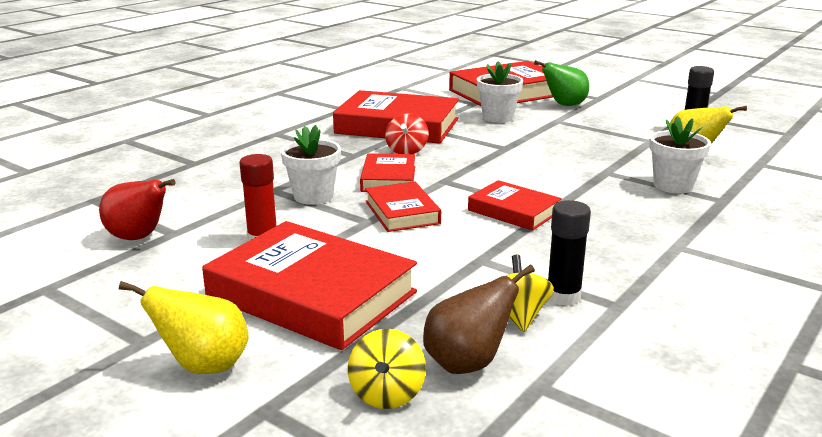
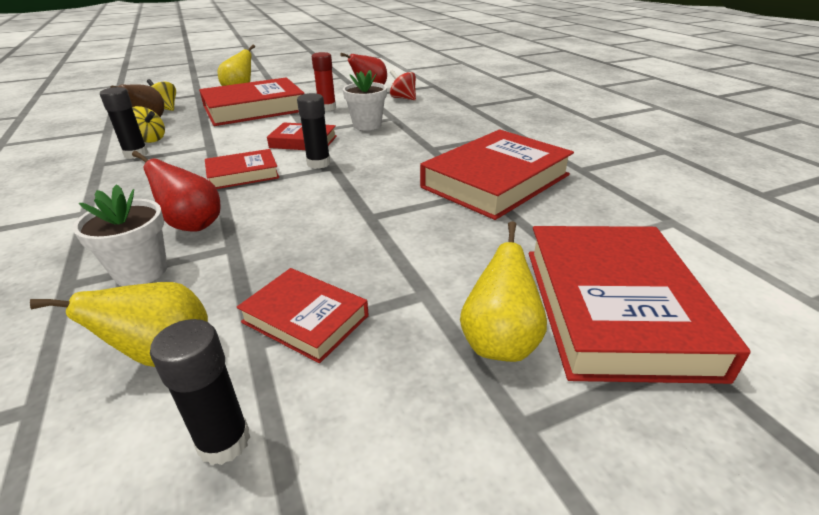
camera: 120 degrees right, 10 degrees up
(388, 179) = (365, 150): red book -> red book (305, 319)
(407, 151) = (417, 169): red spinning top -> red spinning top (403, 98)
(446, 188) = (318, 163): none -> black glue stick
(498, 117) = (478, 249): white flower pot -> none
(564, 105) = (499, 342): green pear -> yellow pear
(610, 194) = (192, 225): none -> red pear

